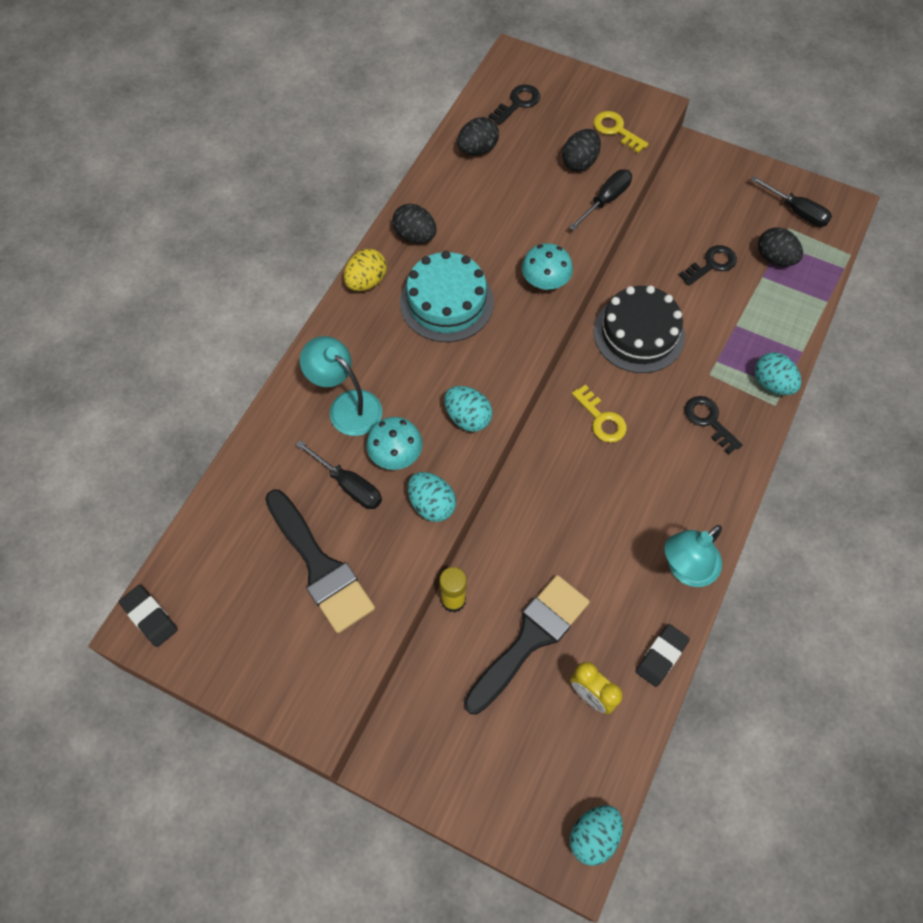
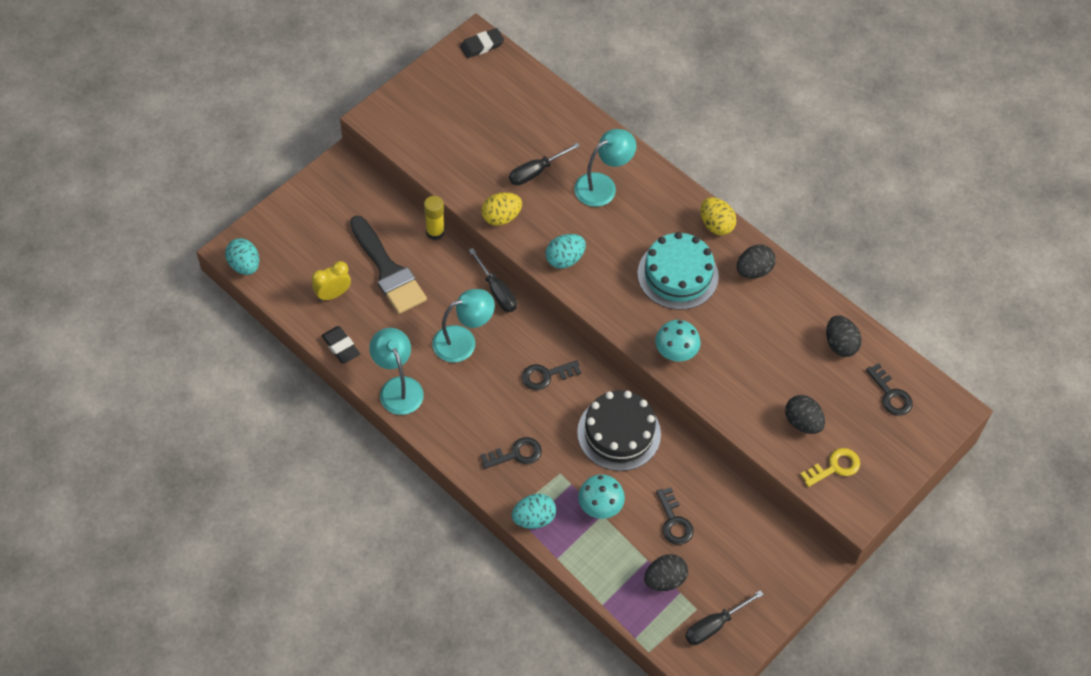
camera: 105 degrees right, 5 degrees down
(320, 566) = (480, 142): black brush -> none
(396, 455) = (550, 206): turquoise mushroom -> turquoise mushroom (600, 505)
(431, 504) = (501, 217): turquoise egg -> yellow egg
(594, 518) = (463, 341): none -> turquoise lamp
(601, 419) = (546, 375): yellow key -> black key
(605, 200) = (751, 428): black screwdriver -> black screwdriver (497, 291)

